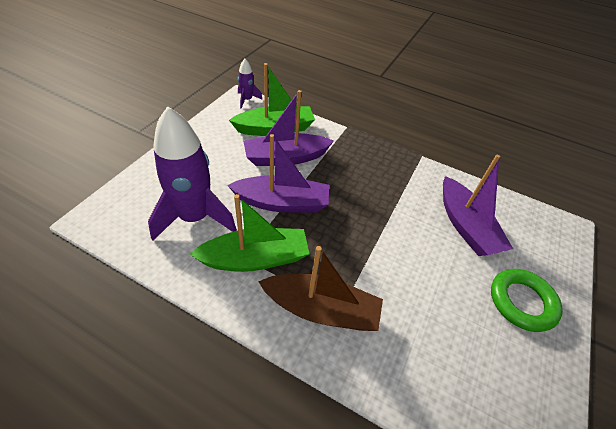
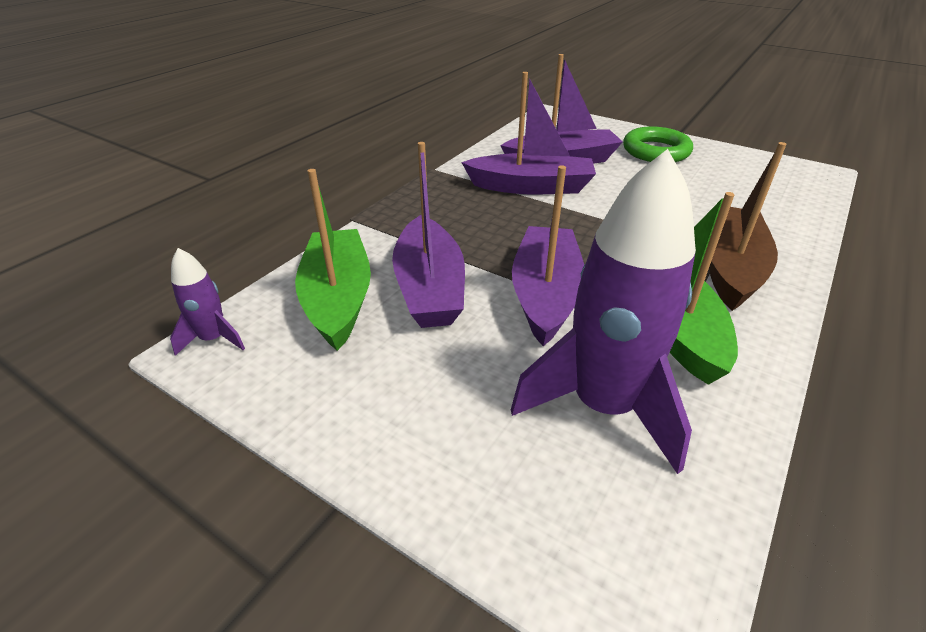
camera: 80 degrees left, 10 degrees down
(413, 204) = (531, 187): none -> purple boat

